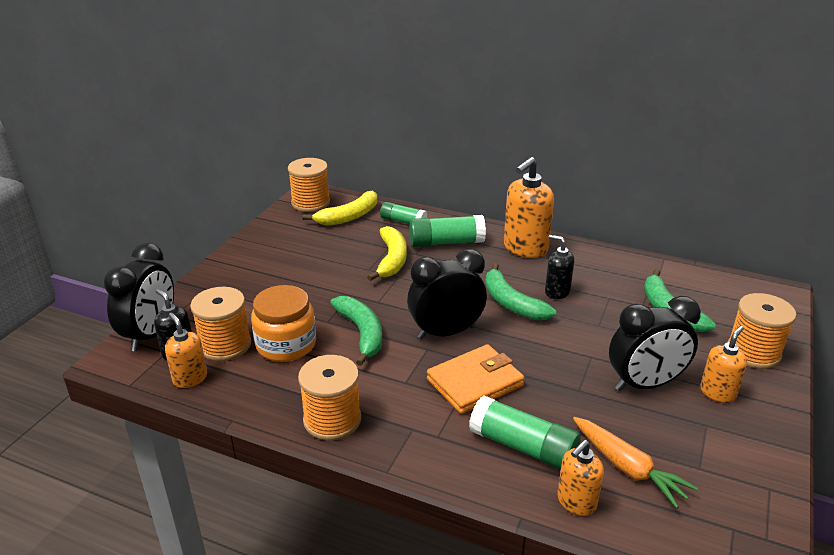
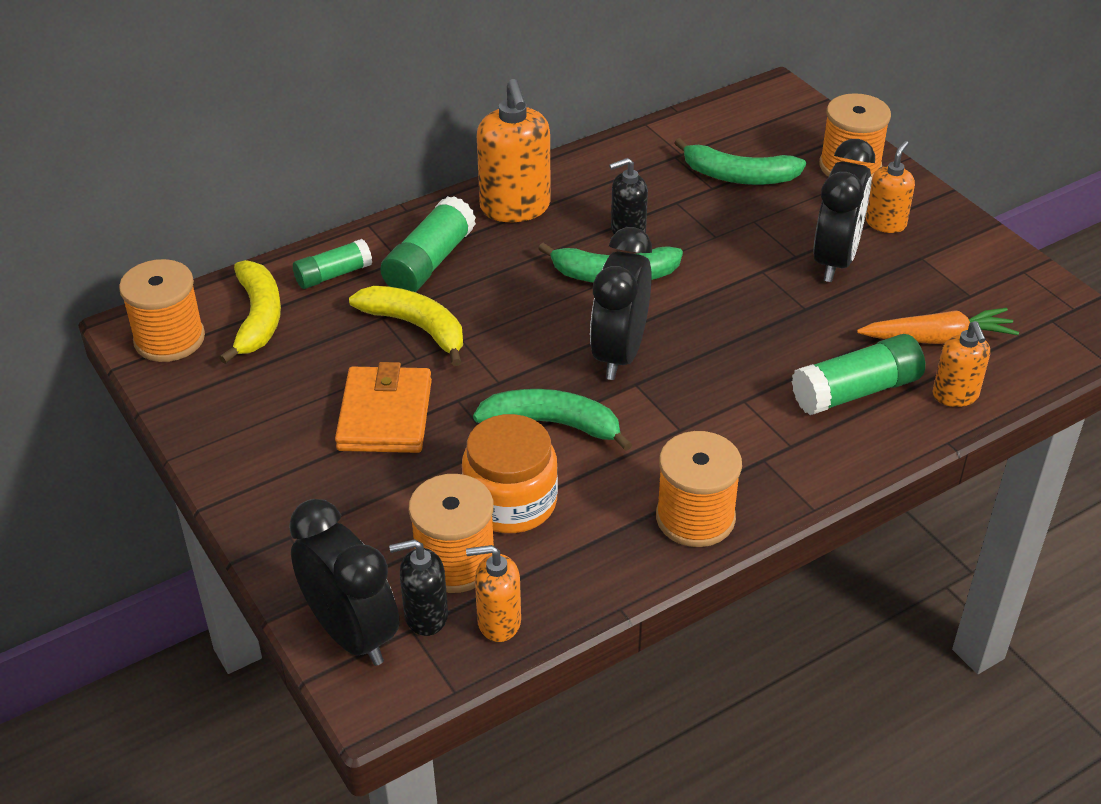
camera: 55 degrees left, 10 degrees up
(474, 382) = (729, 375): orange wallet -> orange wallet (385, 415)
(717, 392) = (885, 223): orange soap dispenser -> orange soap dispenser turned 45 degrees clockwise

